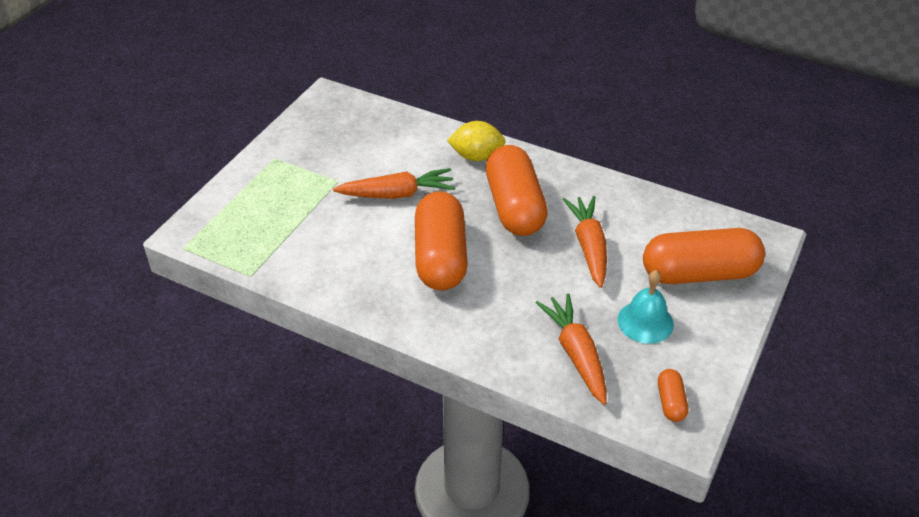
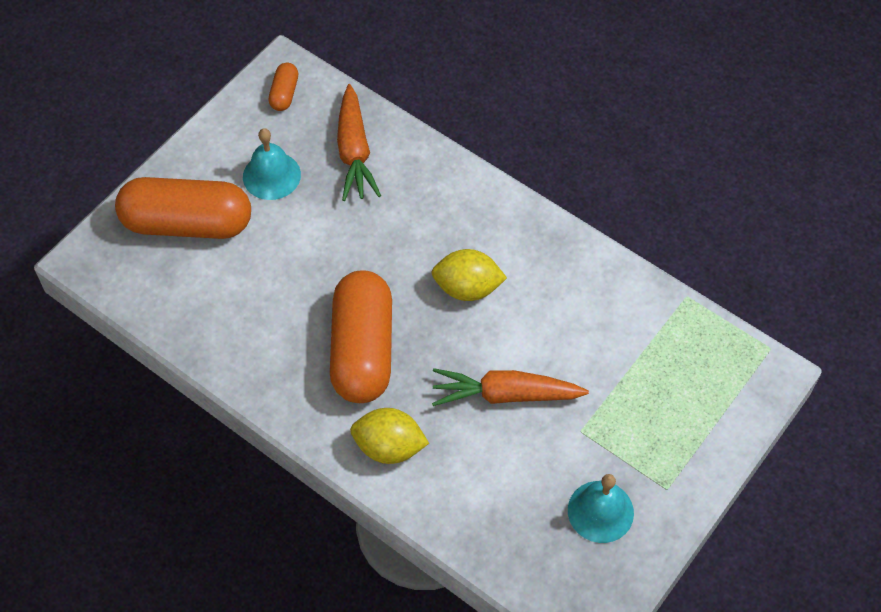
camera: 170 degrees left, 15 degrees up
(321, 142) = (600, 511): none -> turquoise bell
(440, 257) = (467, 288): orange capsule -> yellow lemon
(589, 246) = (294, 277): orange carrot -> none

